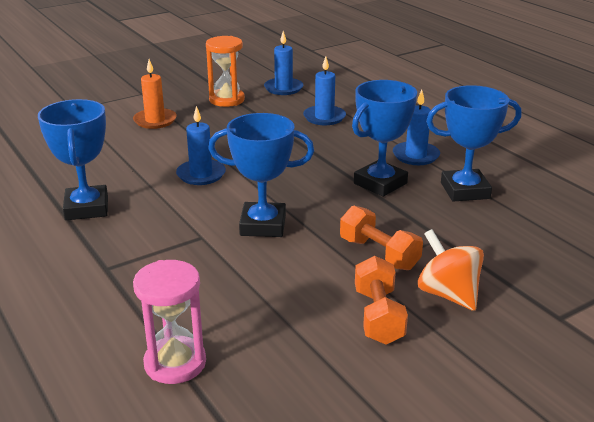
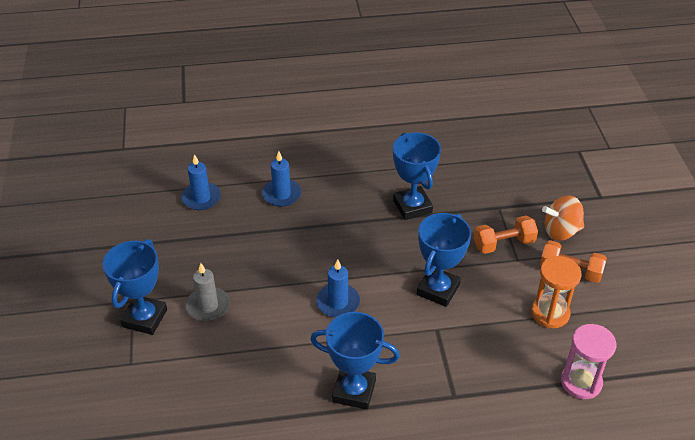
camera: 65 degrees left, 15 degrees up
(155, 120) = (208, 306): orange candle -> grey candle
(227, 100) = (198, 243): orange hourglass -> orange hourglass (550, 313)
(415, 156) = (382, 171): blue candle -> none
(465, 190) = (446, 170): blue trophy -> blue trophy (144, 318)

